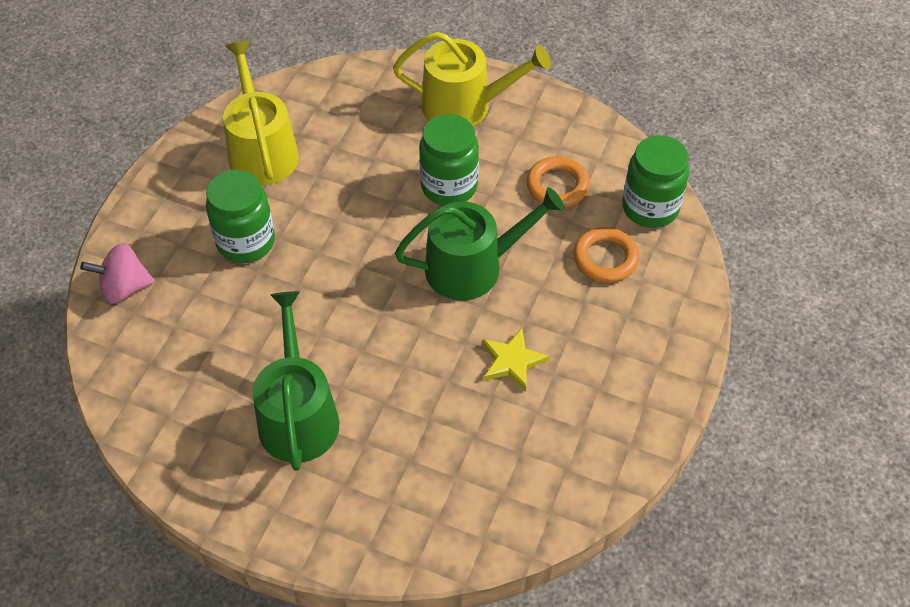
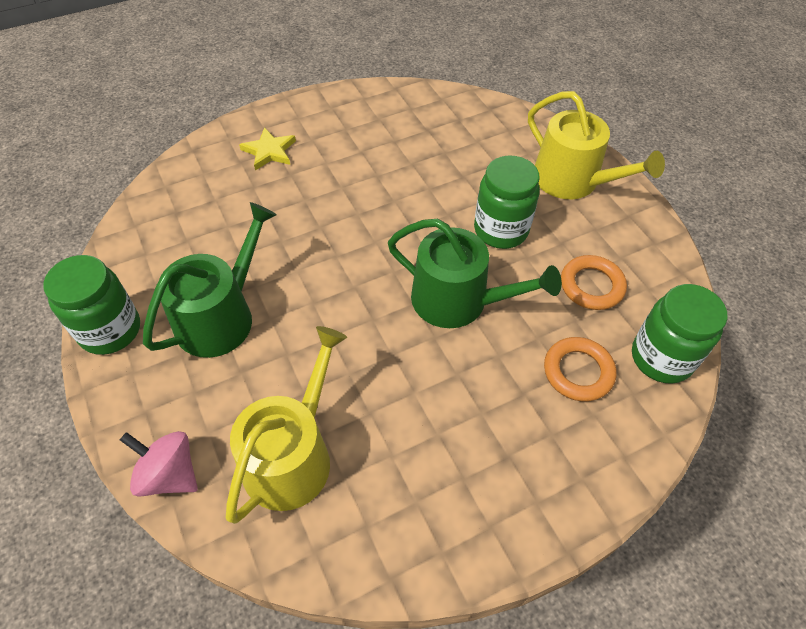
camera: 40 degrees right, 0 degrees up
(124, 288) = (215, 155): pink spinning top -> pink spinning top (169, 474)
(246, 242) = (318, 176): green jar -> green jar (110, 330)
(261, 151) = (392, 125): yellow watering can -> yellow watering can (292, 455)
(512, 361) = (414, 397): yellow star -> yellow star (269, 151)

